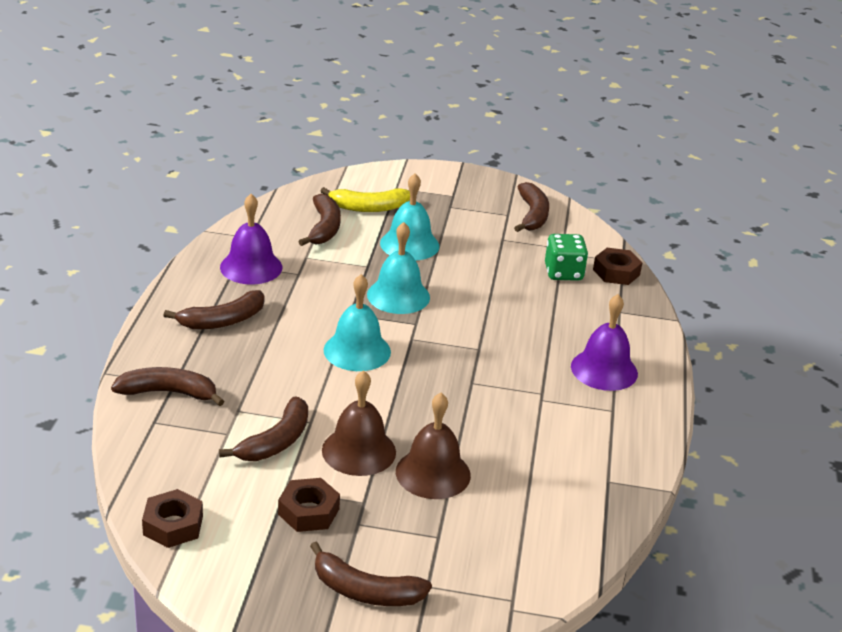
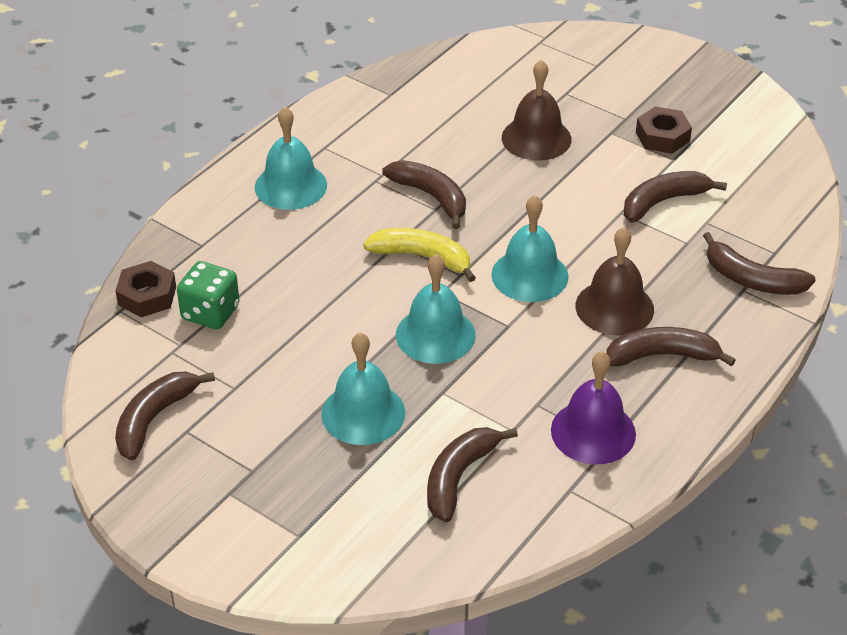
camera: 150 degrees left, 10 degrees up
(173, 525) = (782, 156): brown nut -> none
(359, 451) = (590, 173): brown bell -> brown bell (614, 307)
(365, 591) = (646, 73): brown banana -> brown banana (431, 197)
(368, 207) = (370, 502): yellow banana -> yellow banana (422, 257)
(604, 370) = (290, 186): purple bell -> turquoise bell

